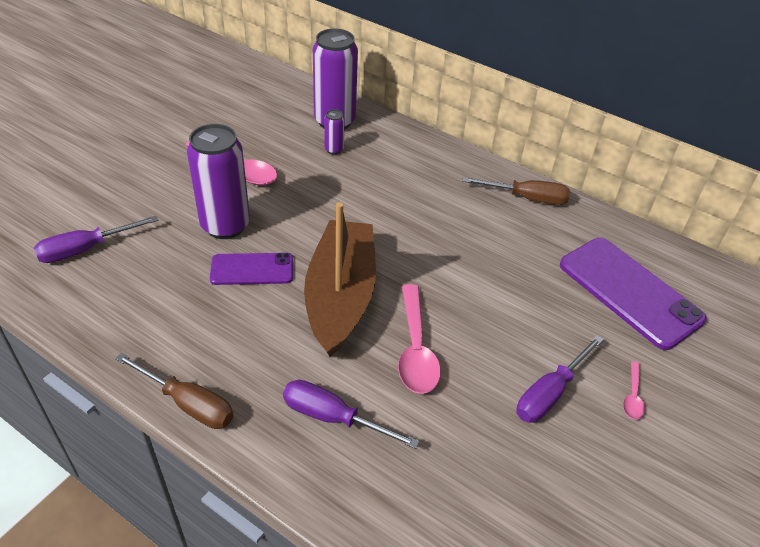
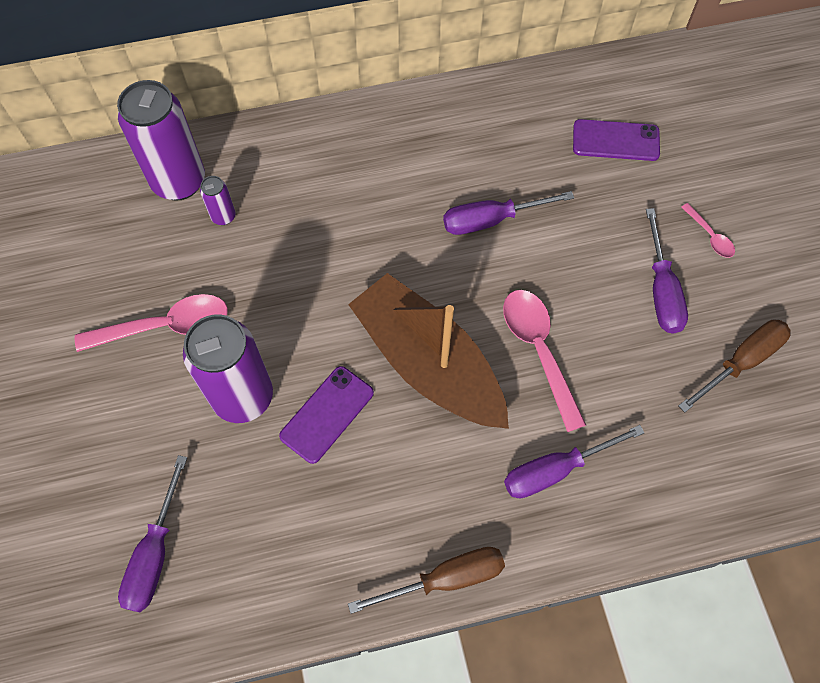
camera: 45 degrees left, 20 degrees up
(415, 349) = (538, 351): pink spoon -> pink spoon turned 150 degrees counterclockwise
(481, 264) = (491, 220): none -> purple screwdriver
(527, 198) = (446, 114): brown screwdriver -> brown screwdriver (741, 362)
(629, 292) = (615, 141): purple phone -> purple phone, size x0.58

